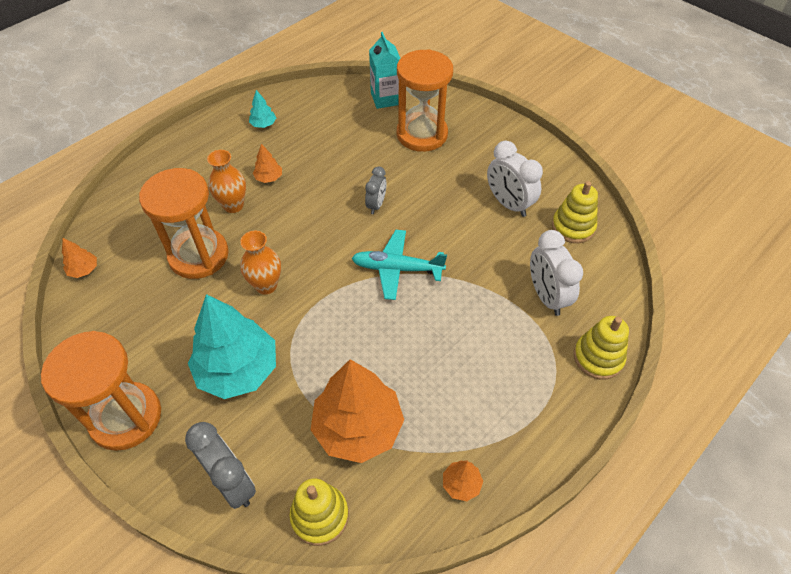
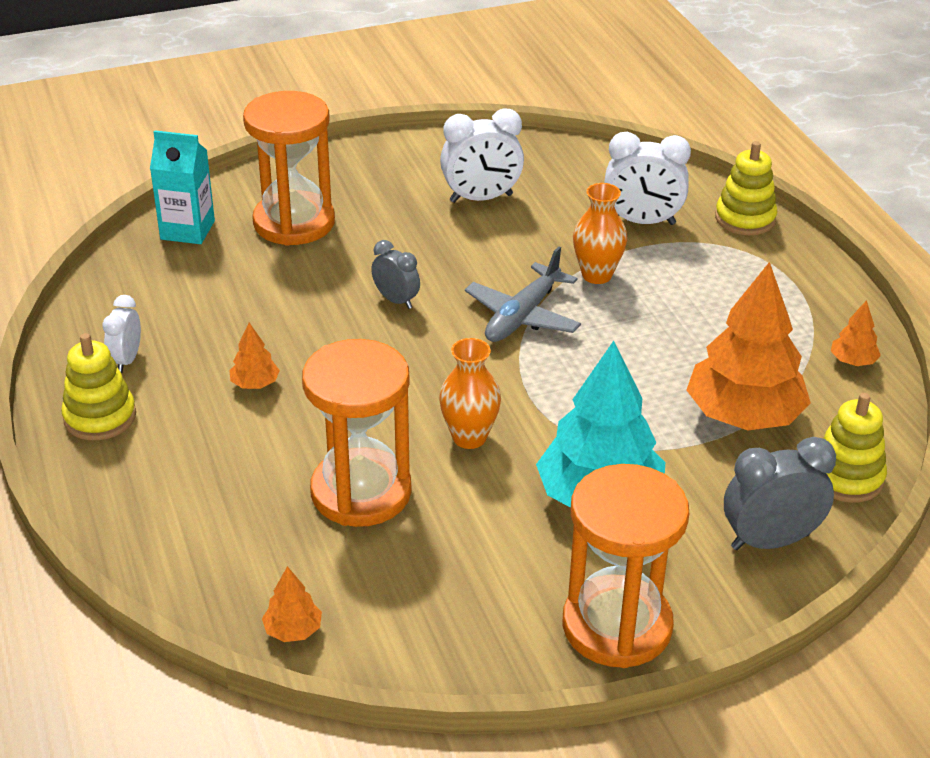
camera: 65 degrees left, 15 degrees down
(233, 205) = (284, 433): orange vase -> orange vase (597, 275)
(263, 124) = (126, 360): turquoise tree -> white clock
(397, 269) = (522, 316): turquoise plane -> grey plane
(573, 227) = (553, 168): yellow stacking toy -> yellow stacking toy (100, 417)

